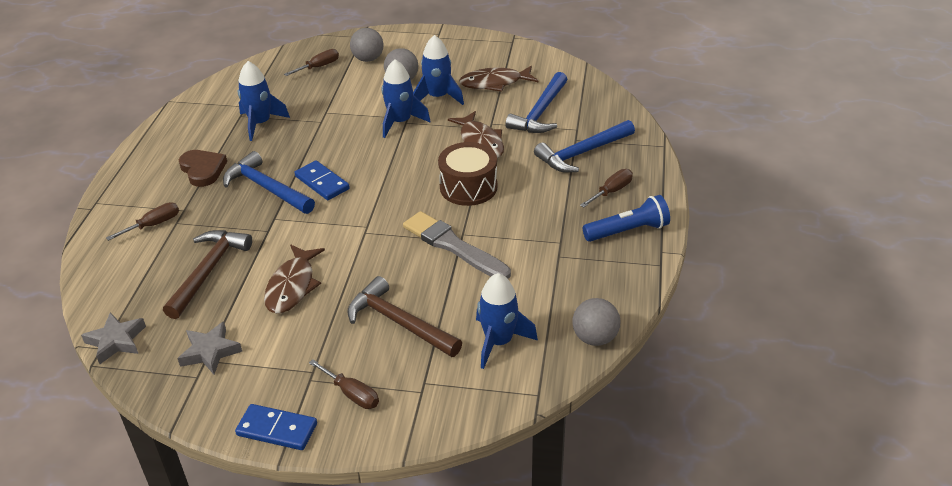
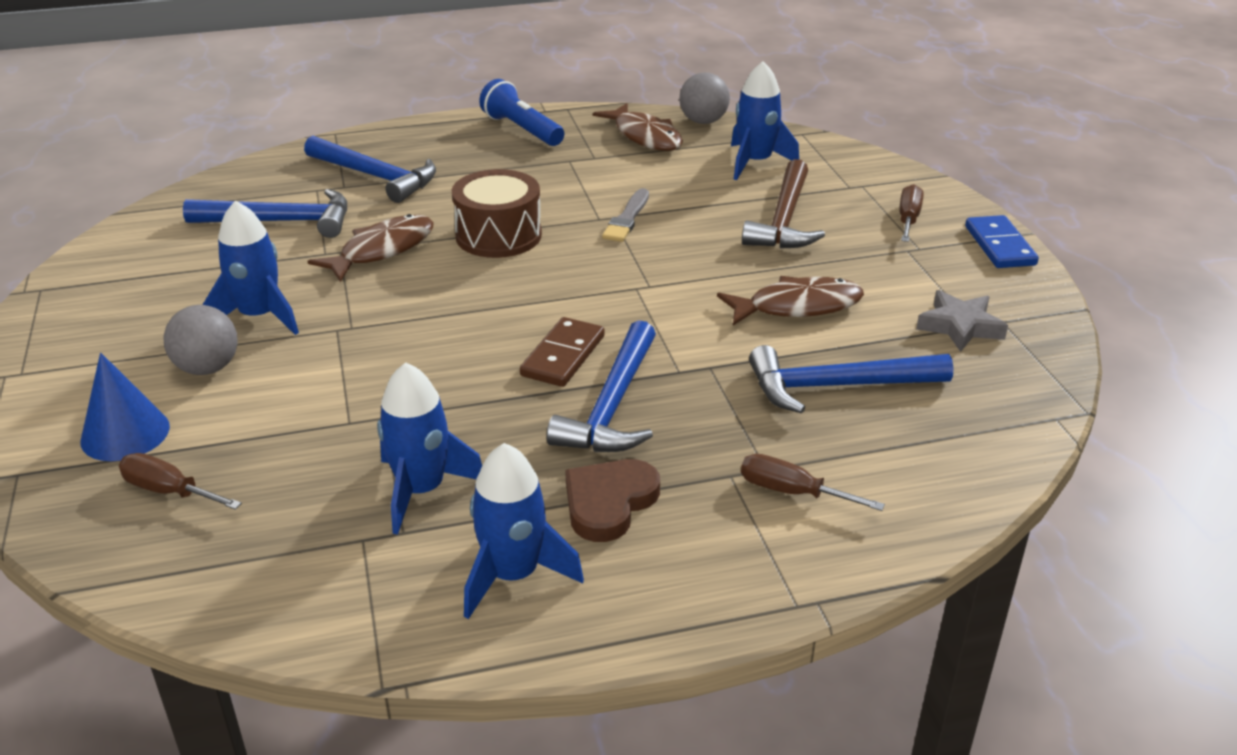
camera: 115 degrees left, 5 degrees down
(116, 341) = (1031, 410): grey star -> none
(208, 271) = (837, 386): brown hammer -> blue hammer
(322, 182) = (563, 356): blue domino -> brown domino
(368, 59) = (125, 433): grey ball -> blue cone
(400, 122) = (353, 332): blue rocket -> blue rocket (513, 575)
(453, 246) = (627, 219): grey brush -> grey brush, size x0.60
(494, 83) = (198, 275): brown fish -> brown fish (645, 136)
(611, 191) = (451, 148): brown screwdriver -> none

